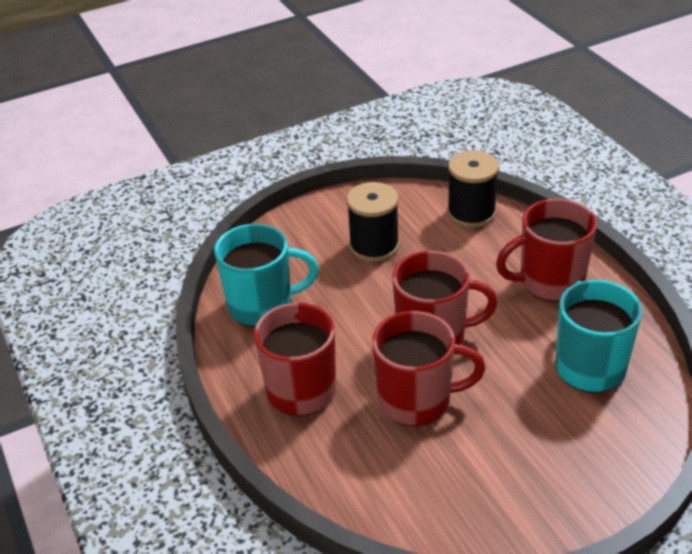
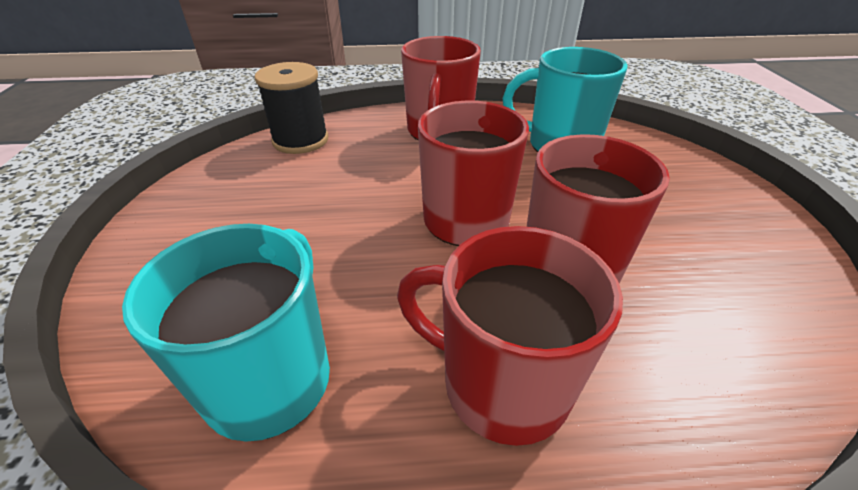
camera: 70 degrees left, 0 degrees up
(374, 246) = (272, 216): black spool -> none

